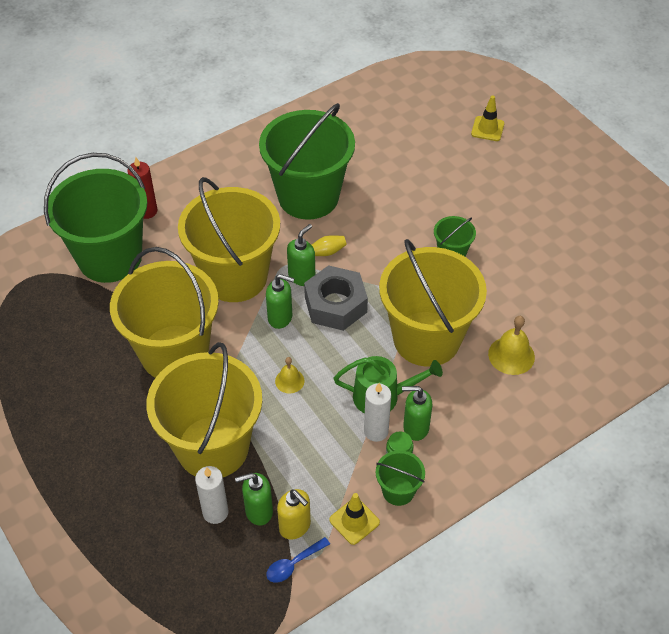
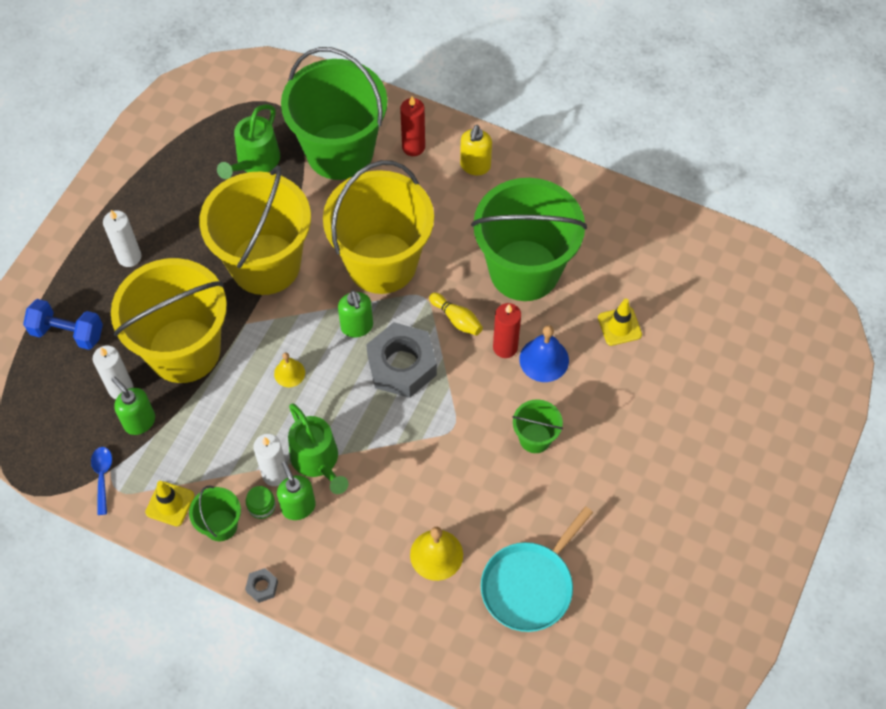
camera: 60 degrees right, 10 degrees up
(69, 317) = (255, 162): none -> green watering can
(86, 449) = (129, 257): none -> white candle
(125, 532) = (67, 332): none -> blue dumbbell
(293, 564) = (102, 476): blue spoon -> blue spoon turned 60 degrees clockwise
(295, 526) = (139, 458): yellow soap dispenser -> yellow soap dispenser (475, 166)
(302, 276) = (418, 319): green soap dispenser -> none
(365, 237) = (505, 347): none -> red candle
(391, 220) = (544, 359): none -> blue bell
(426, 339) = (410, 466): yellow bucket -> none
(472, 484) = (262, 587): none -> grey nut
(487, 129) = (744, 389): yellow traffic cone -> yellow traffic cone (619, 326)
(568, 310) = (530, 585): none -> turquoise pan

